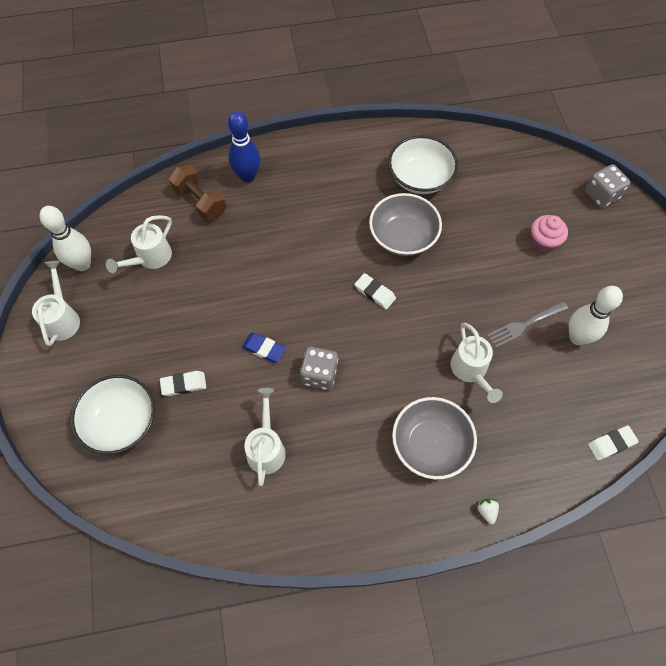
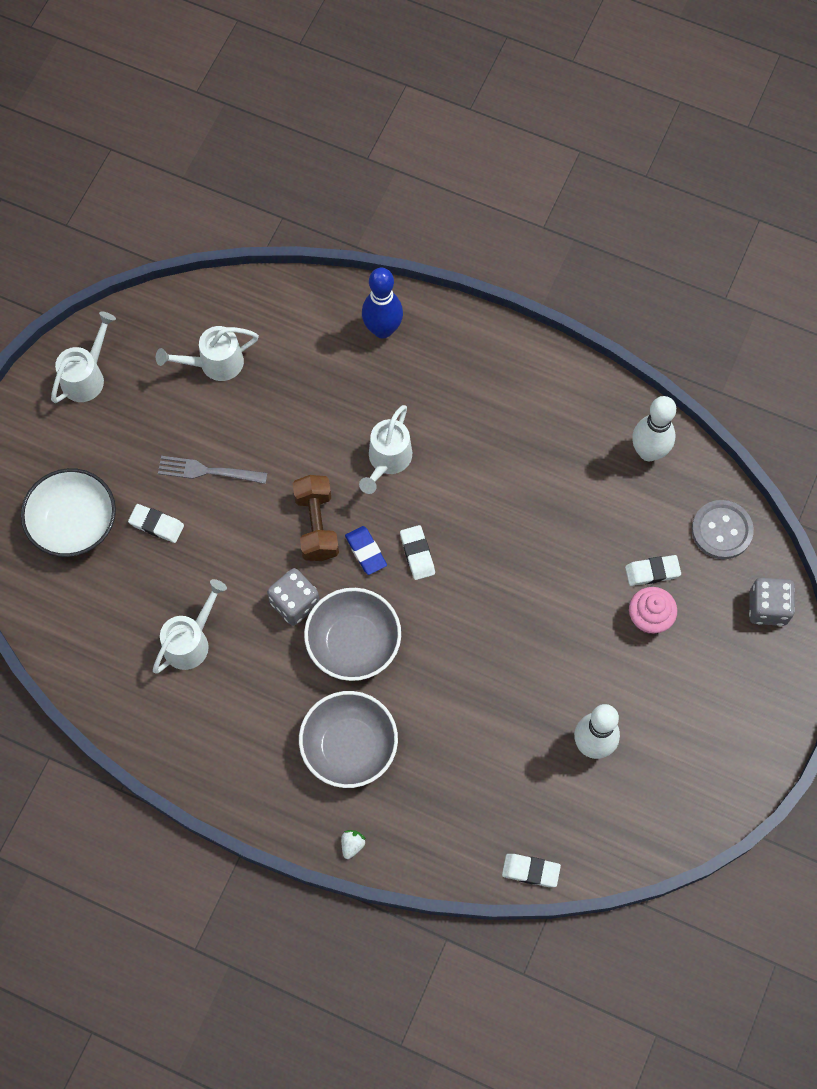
camera: 35 degrees right, 5 degrees up
(82, 264) = (143, 327): white bowling pin -> white bowling pin (648, 452)
(200, 201) = (310, 328): brown dumbbell -> brown dumbbell (316, 525)
(264, 349) = (259, 539): blue eraser -> blue eraser (366, 551)
(403, 237) = (497, 510): grey bowl -> grey bowl (353, 643)
(420, 178) = (573, 452): white bowl -> none
(471, 371) = (450, 703): white watering can -> white watering can (387, 460)
(522, 215) = (652, 572): none -> white eraser
(524, 325) = (548, 694): grey fork -> grey fork (208, 471)
(539, 169) = (721, 530): none -> grey button

